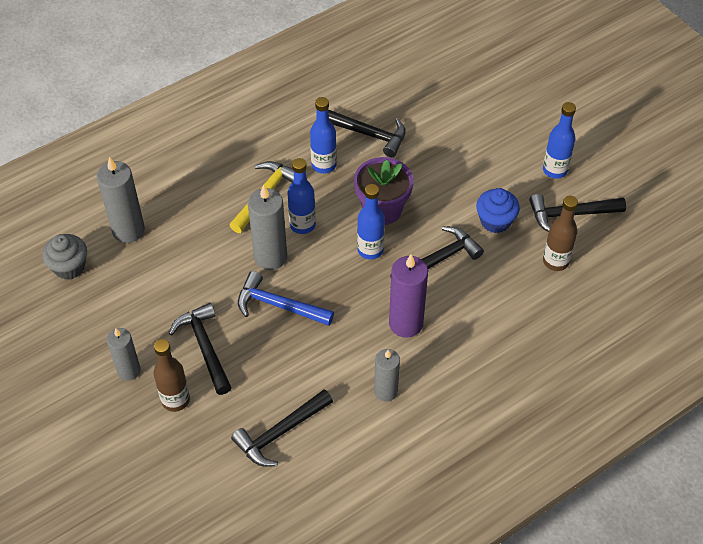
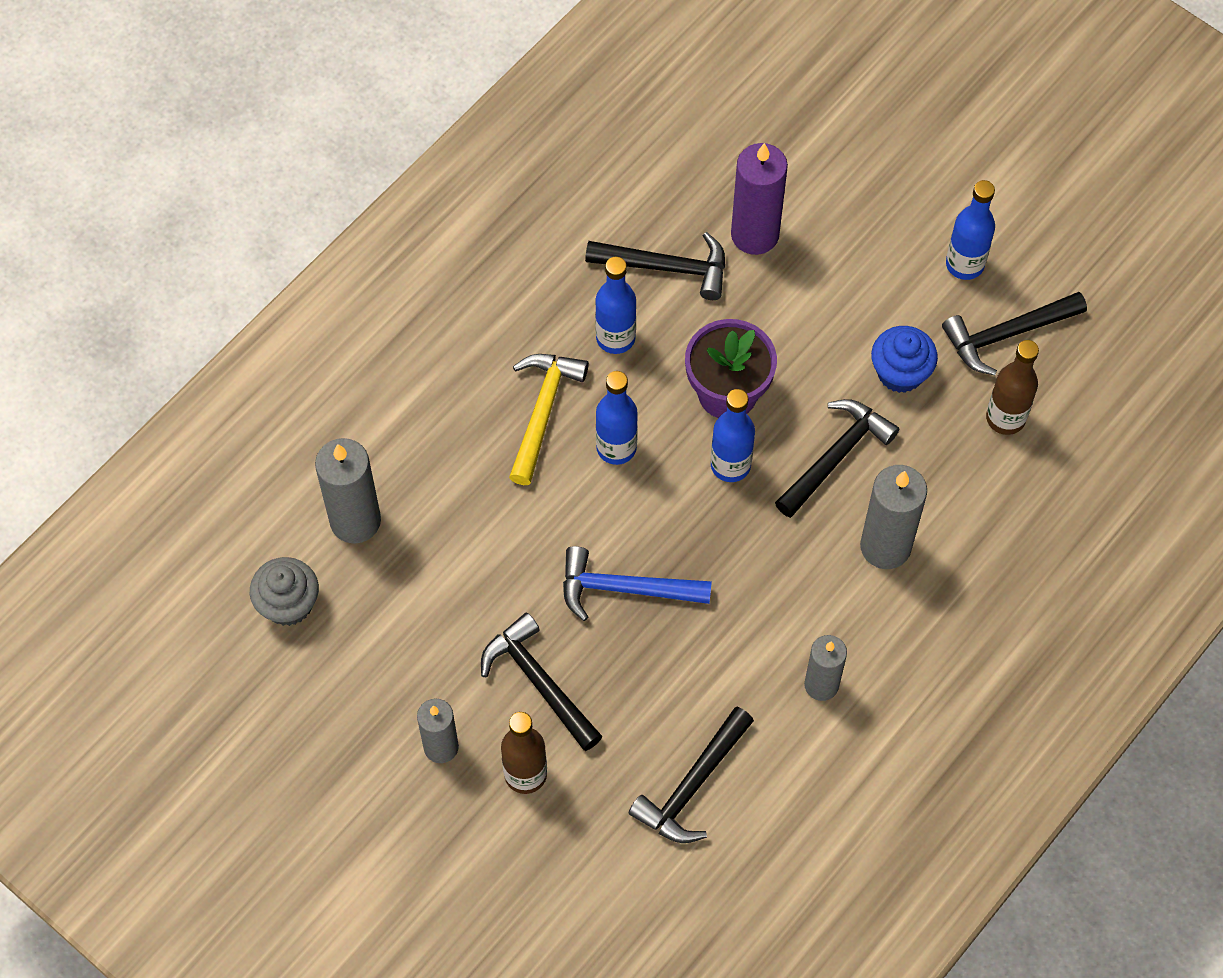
camera: 15 degrees left, 10 degrees up
(270, 257) = (586, 513): grey candle -> grey candle (885, 546)
(406, 323) = (818, 571): purple candle -> purple candle (755, 234)

